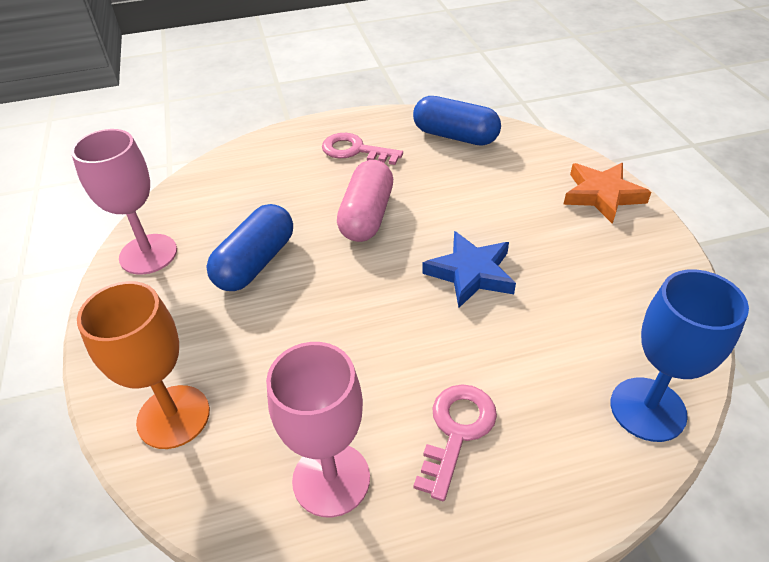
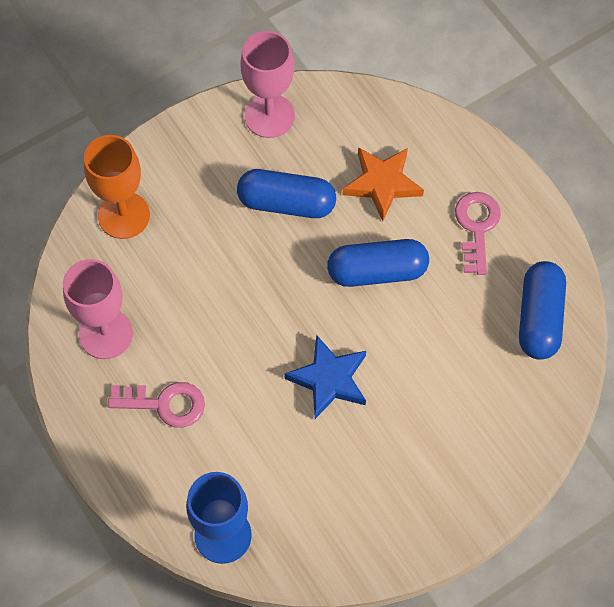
camera: 70 degrees right, 20 degrees up
(367, 216) = (377, 271): pink capsule -> blue capsule
(602, 195) = (483, 481): orange star -> orange star (382, 184)

